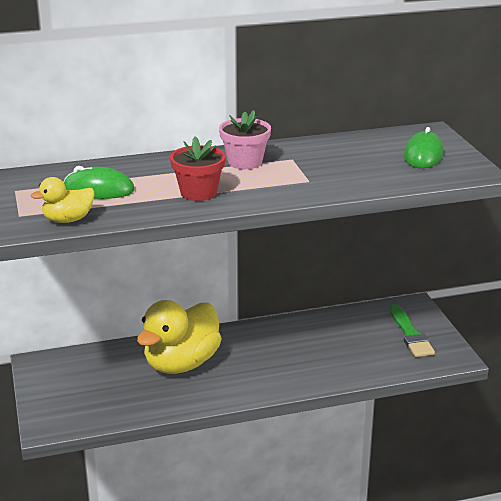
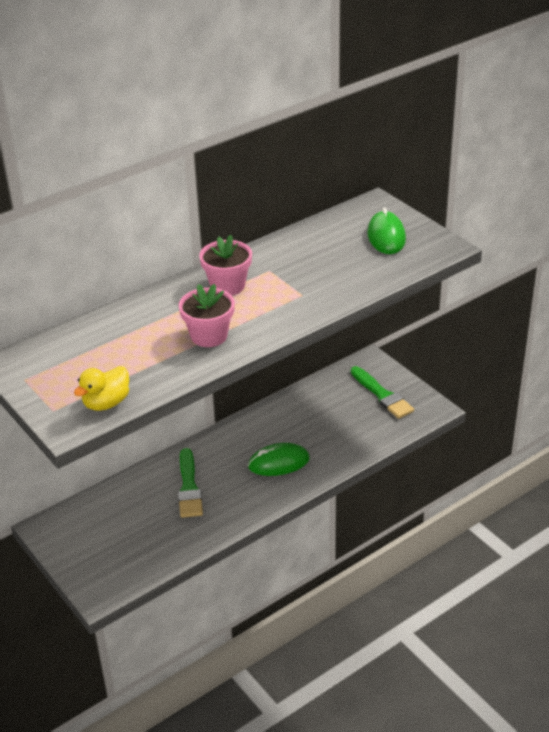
camera: 20 degrees left, 10 degrees up
(98, 190) = (109, 357): green mouse -> green mouse (279, 463)
(181, 364) = (189, 487): yellow duck -> green brush
(198, 192) = (209, 336): red flower pot -> pink flower pot

